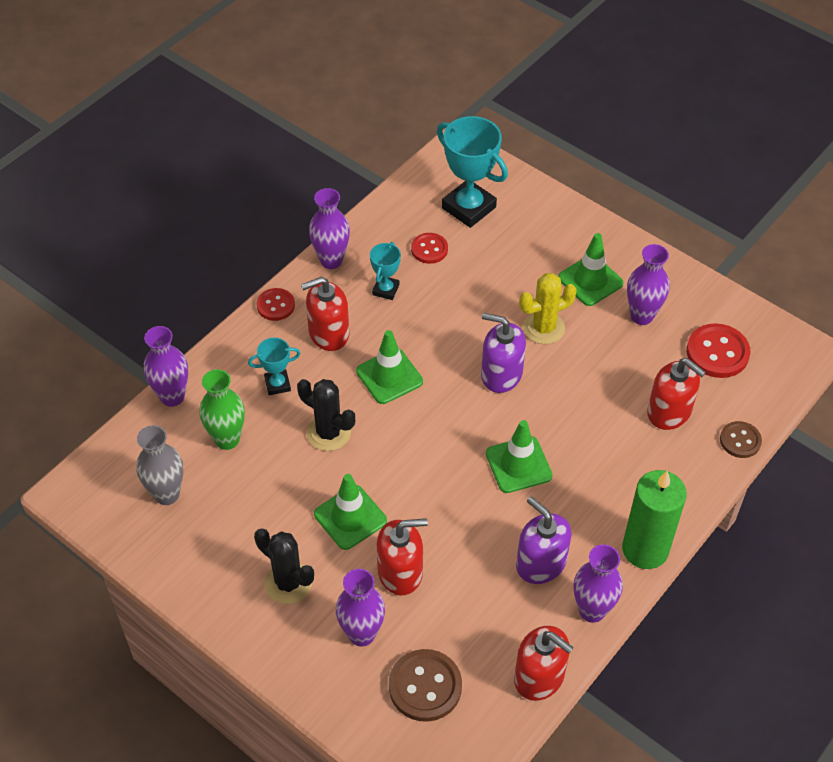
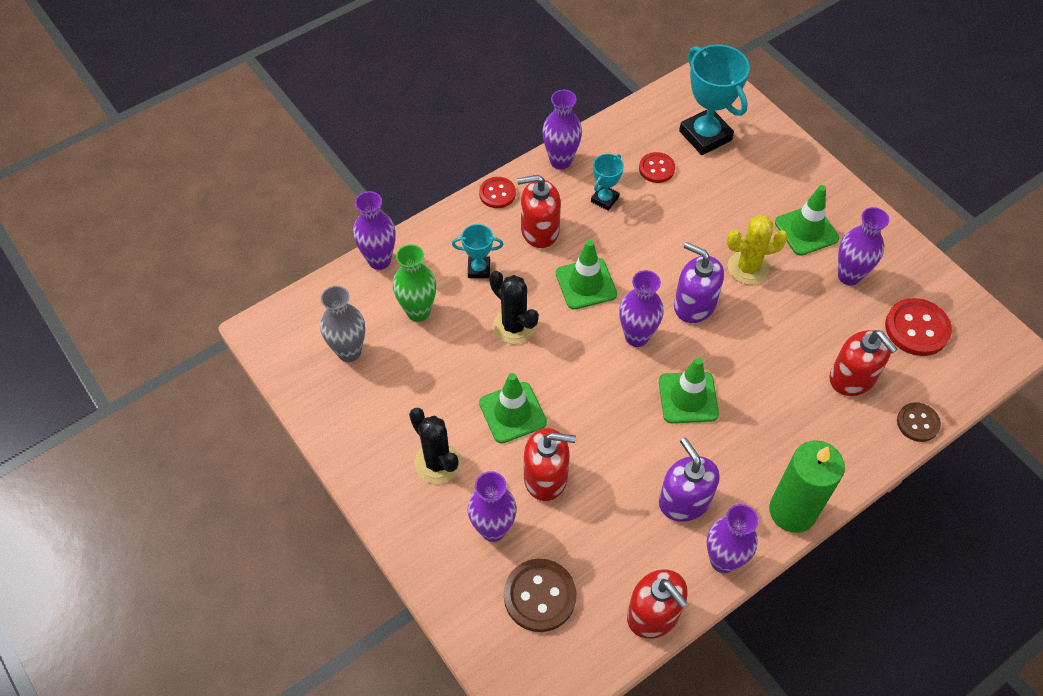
camera: 15 degrees right, 5 degrees up
(453, 417) = (636, 337): none -> purple vase

